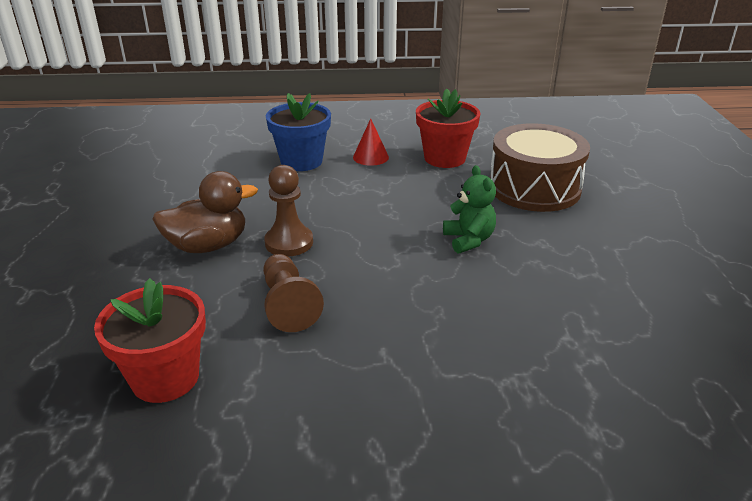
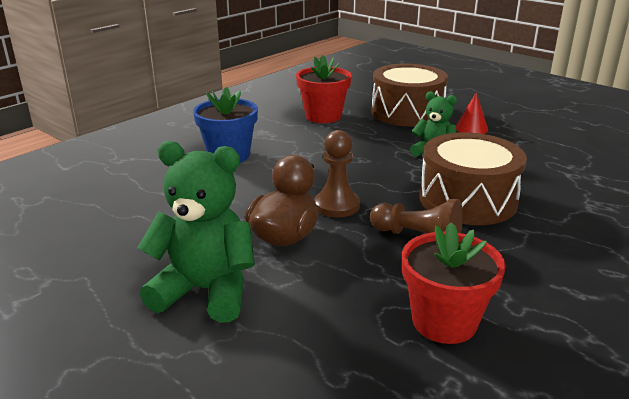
camera: 45 degrees left, 5 degrees down
(96, 254) = (206, 291): none -> green teddy bear
(370, 157) = (273, 133): red cone -> red cone (471, 128)
(400, 299) = (467, 200): none -> brown drum

